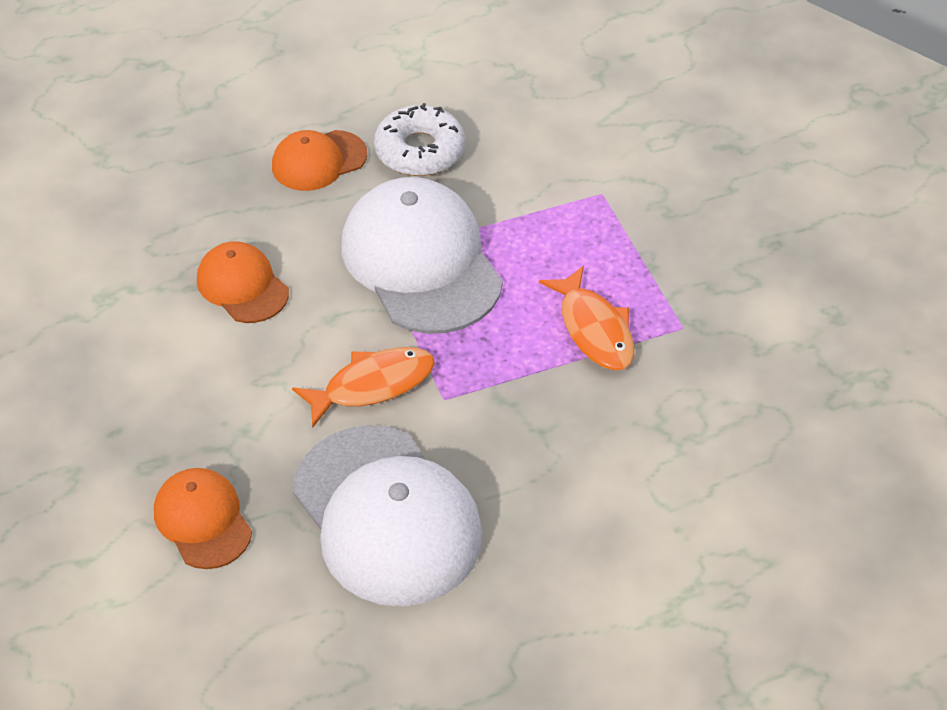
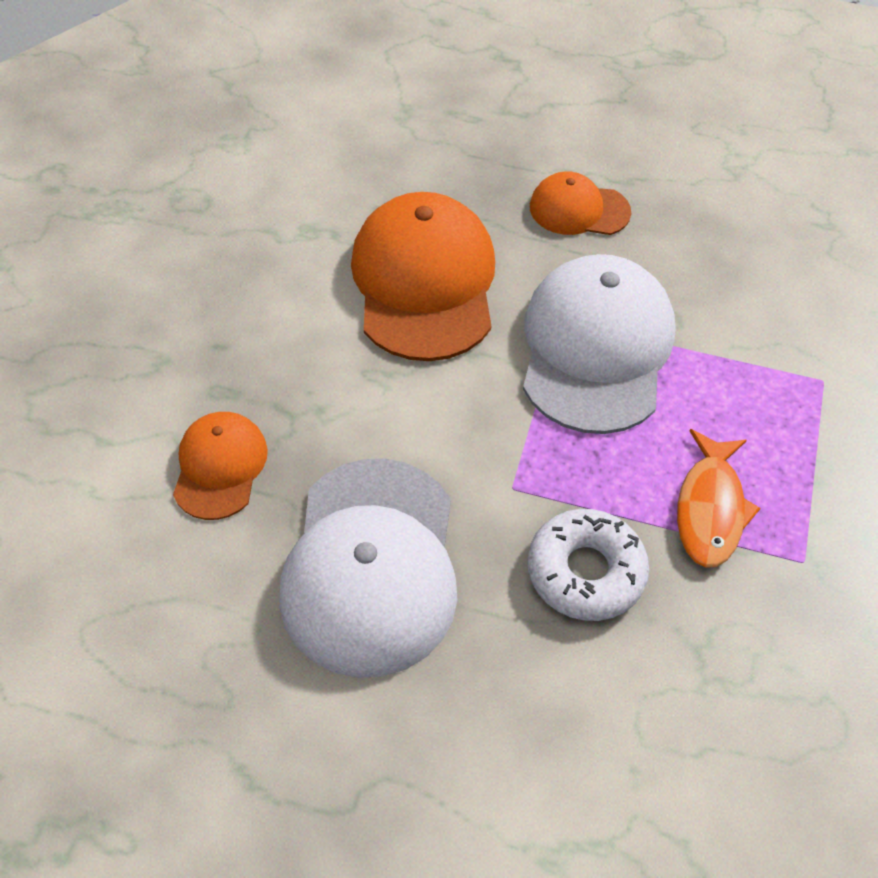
camera: 35 degrees right, 5 degrees up
(242, 286) = (424, 282): orange cap -> orange cap, size x1.87
(372, 385) = (459, 436): orange fish -> none
(420, 151) = (677, 247): white donut -> white donut (585, 572)

